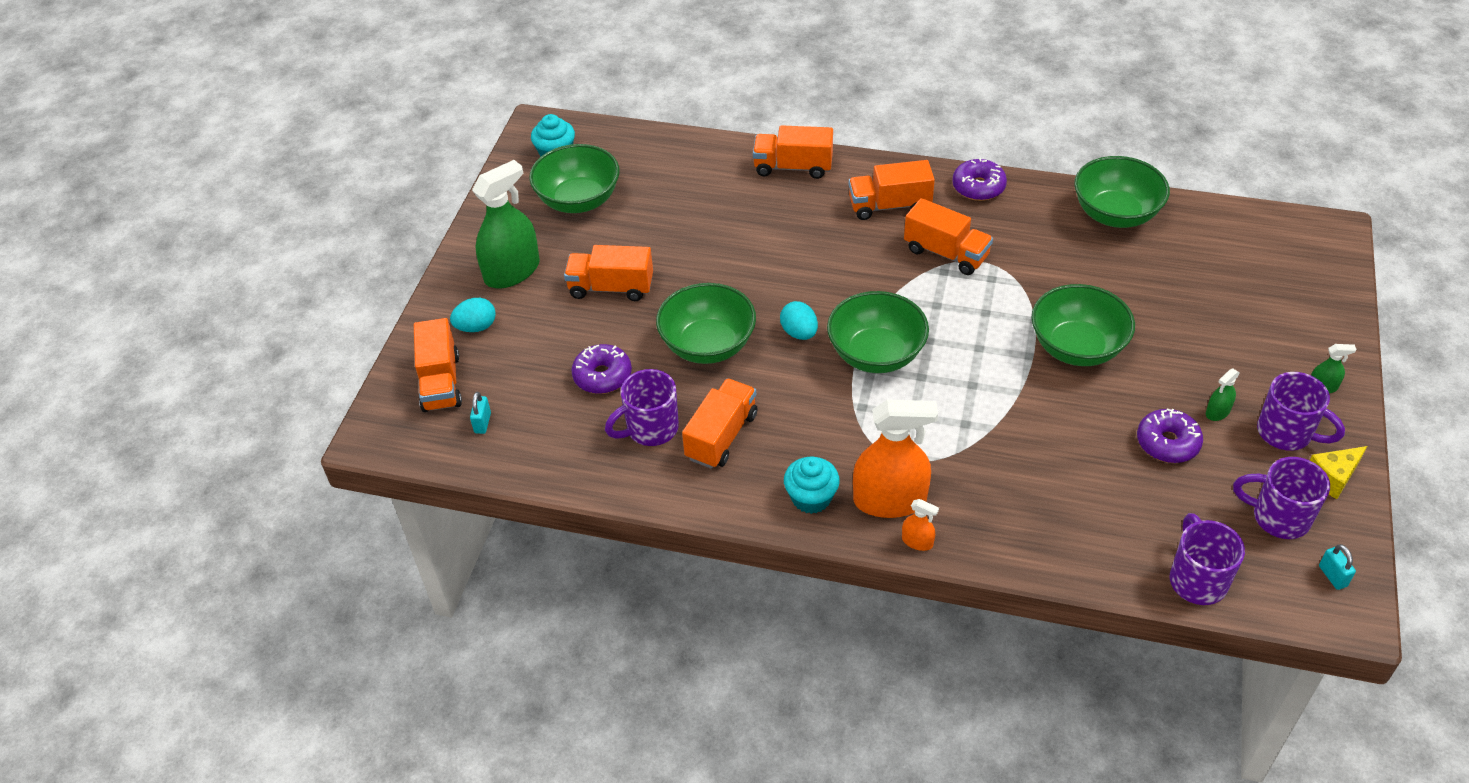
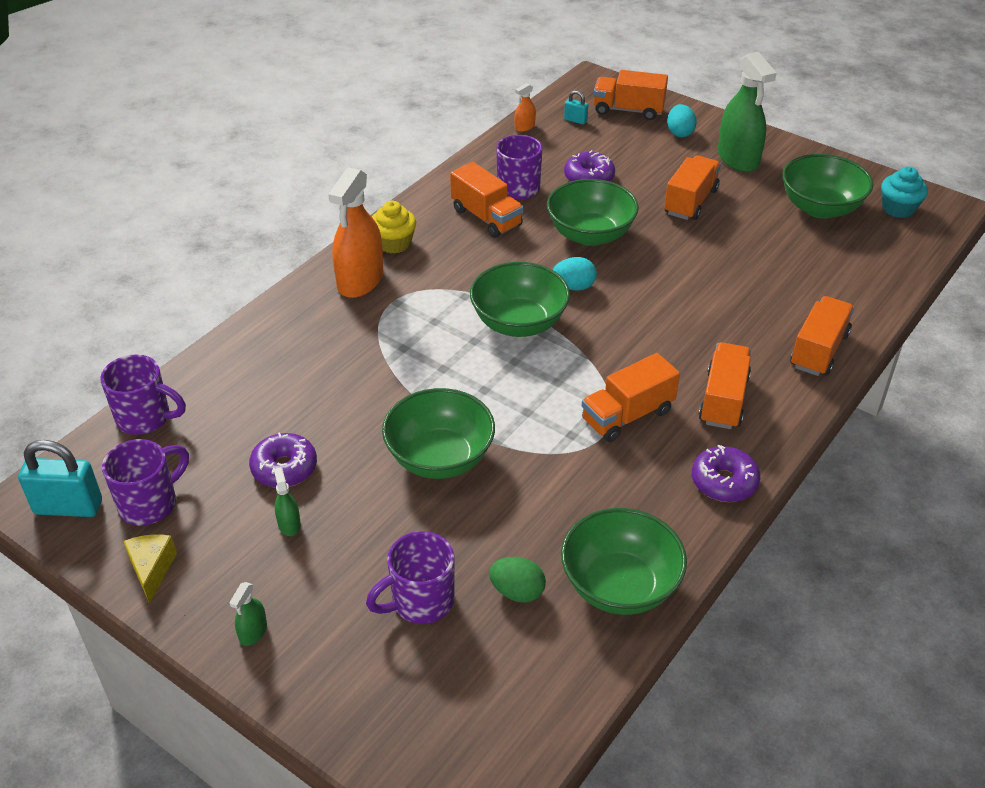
camera: 110 degrees right, 5 degrees down
(811, 498) = (394, 243): turquoise cupcake -> yellow cupcake
(917, 541) = (312, 281): orange spray bottle -> orange spray bottle (524, 127)
(1164, 261) = (517, 592): none -> green egg
(1286, 433) = (225, 564): purple mug -> purple mug (420, 602)
(1332, 576) = (68, 507): turquoise padlock -> turquoise padlock, size x2.00

